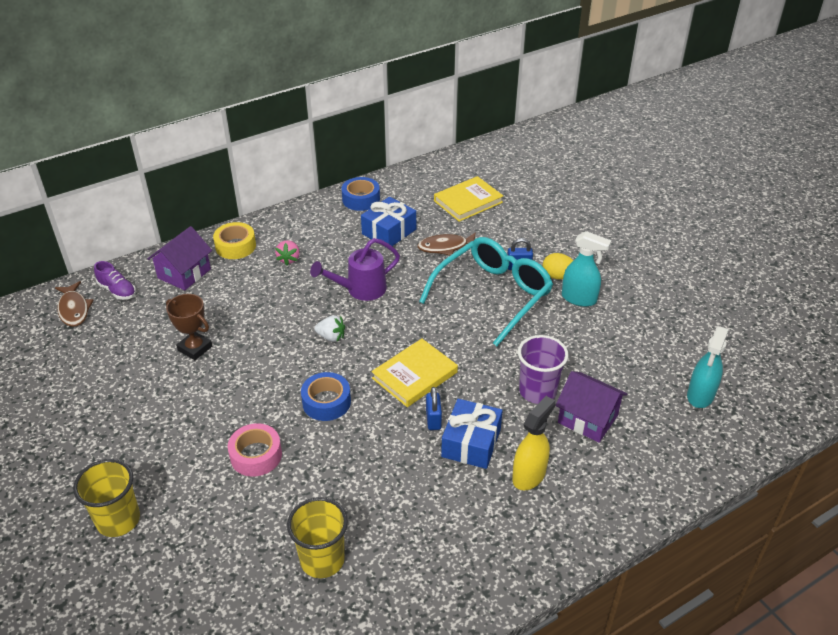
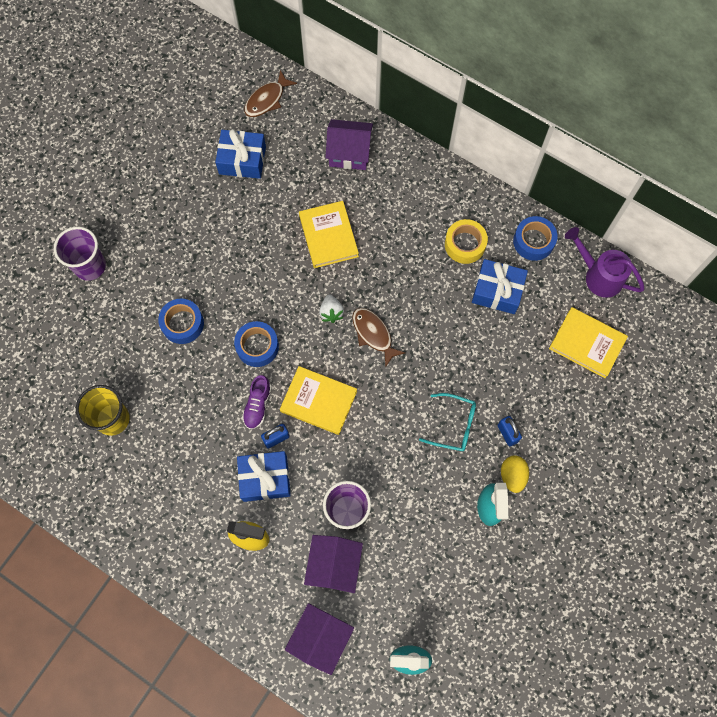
camera: 65 degrees right, 30 degrees up
(117, 290) = (303, 116): purple shoe -> purple shoe (257, 405)
(118, 520) = (90, 266): yellow cup -> purple cup
(119, 348) = (242, 160): none -> blue gift
(195, 348) = (268, 215): brown trophy -> none
(235, 246) = (405, 172): yellow tape -> yellow tape (465, 244)
(253, 314) = (328, 236): none -> yellow book
(256, 455) = (182, 324): pink tape -> blue tape
(289, 259) = (411, 225): pink strawberry -> none
(361, 289) = (402, 306): purple watering can -> purple watering can (599, 276)
(445, 247) = (501, 353): brown fish -> brown fish (373, 334)
(493, 295) = (453, 425): turquoise glasses -> turquoise glasses, size x0.50
(658, 454) = (320, 638): none -> purple house

